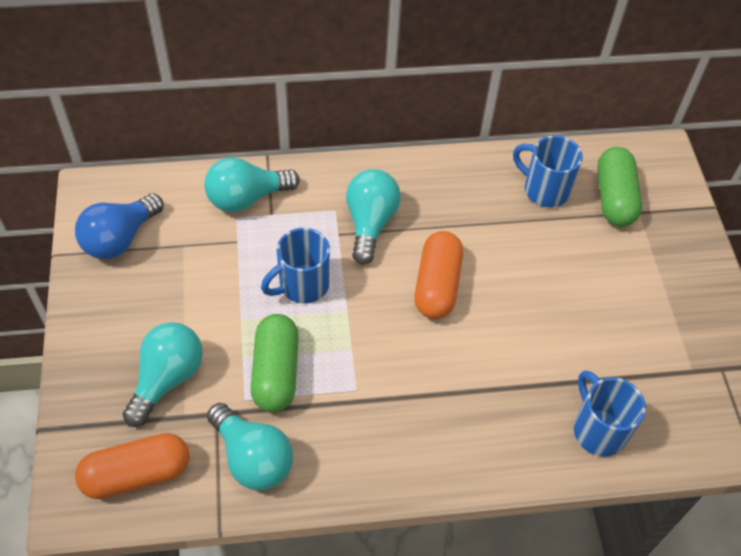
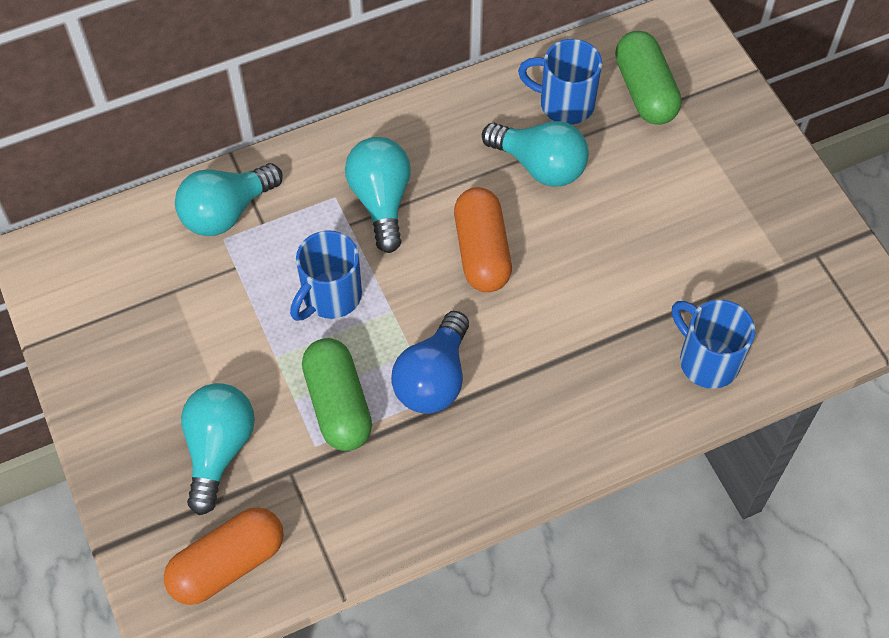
camera: 15 degrees left, 5 degrees up
(120, 239) = (96, 305): blue light bulb -> blue light bulb (433, 379)
(252, 458) = (348, 506): turquoise light bulb -> turquoise light bulb (540, 165)

